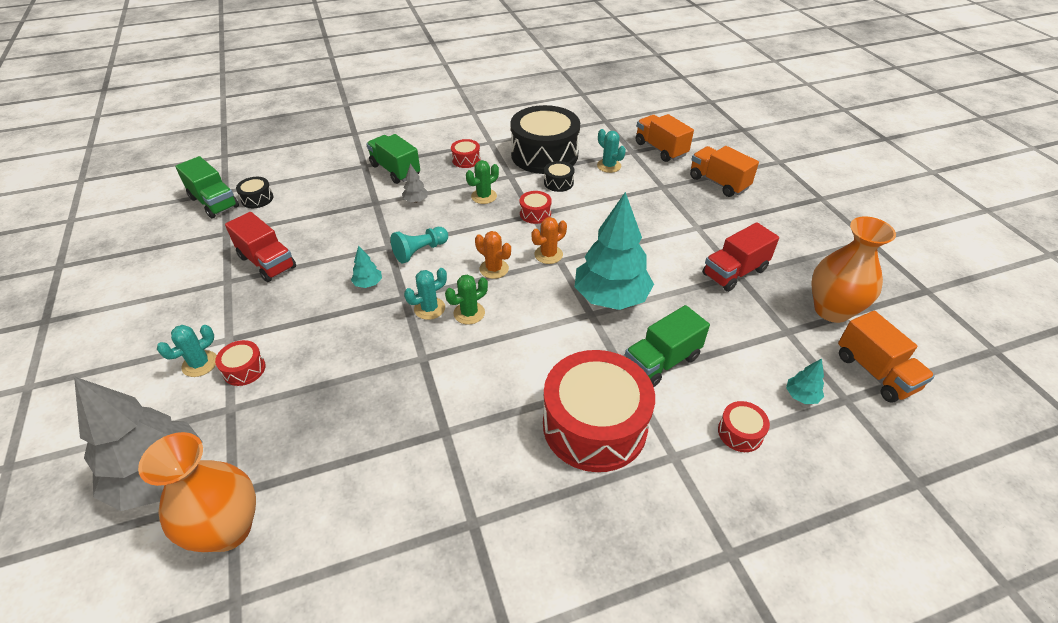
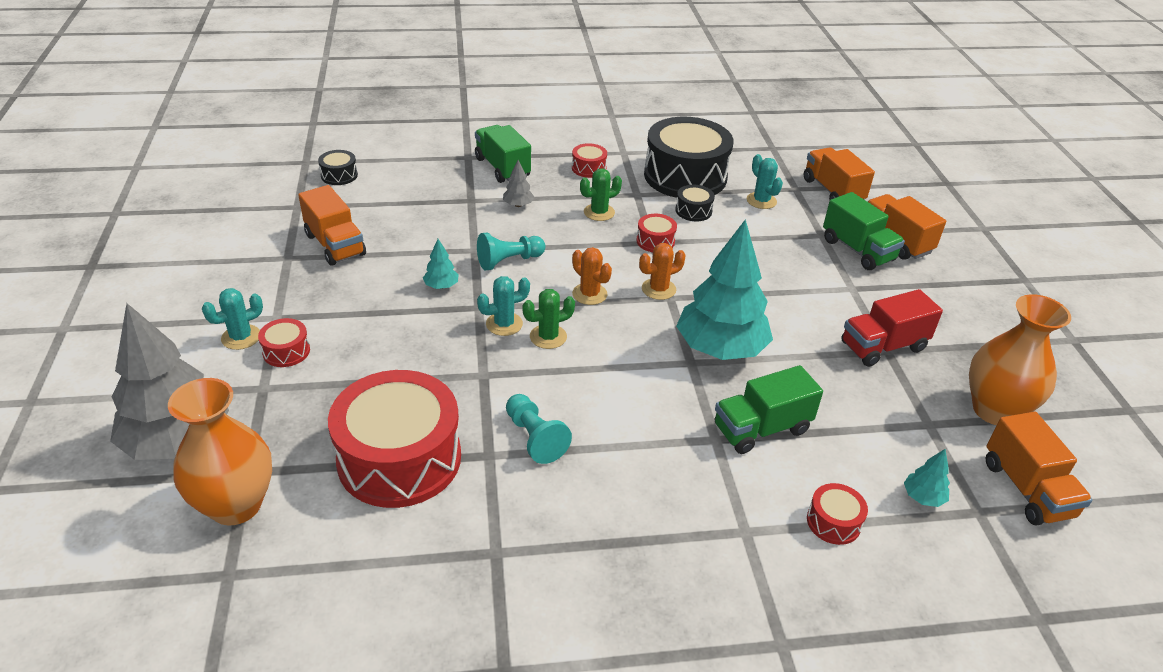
camera: 10 degrees right, 5 degrees down
(214, 202) = (291, 172): green truck -> green truck (857, 250)
(267, 262) = (335, 245): red truck -> orange truck
(480, 407) = (534, 438): none -> turquoise pawn
(594, 425) = (661, 481): red drum -> red drum (399, 458)

